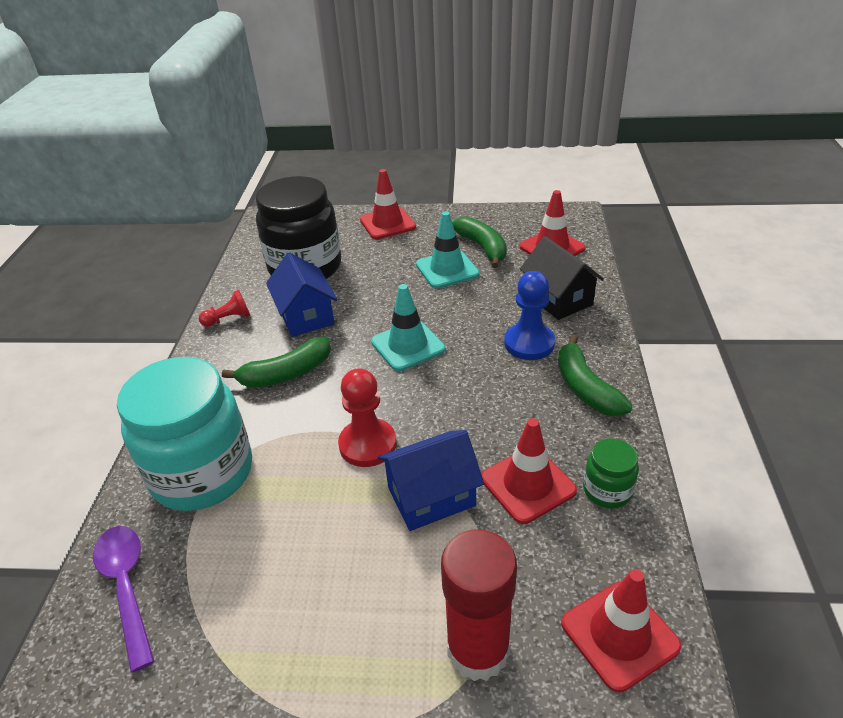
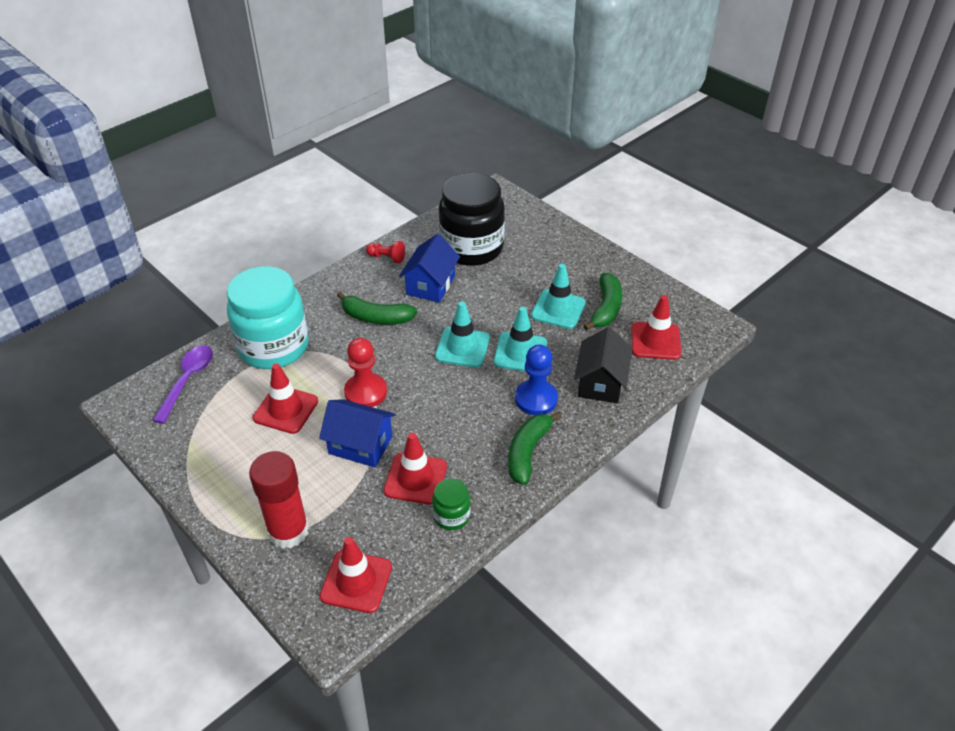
camera: 40 degrees right, 5 degrees up
(387, 223) = (567, 246): red traffic cone -> red traffic cone (286, 409)
(464, 318) = (520, 352): none -> turquoise traffic cone

